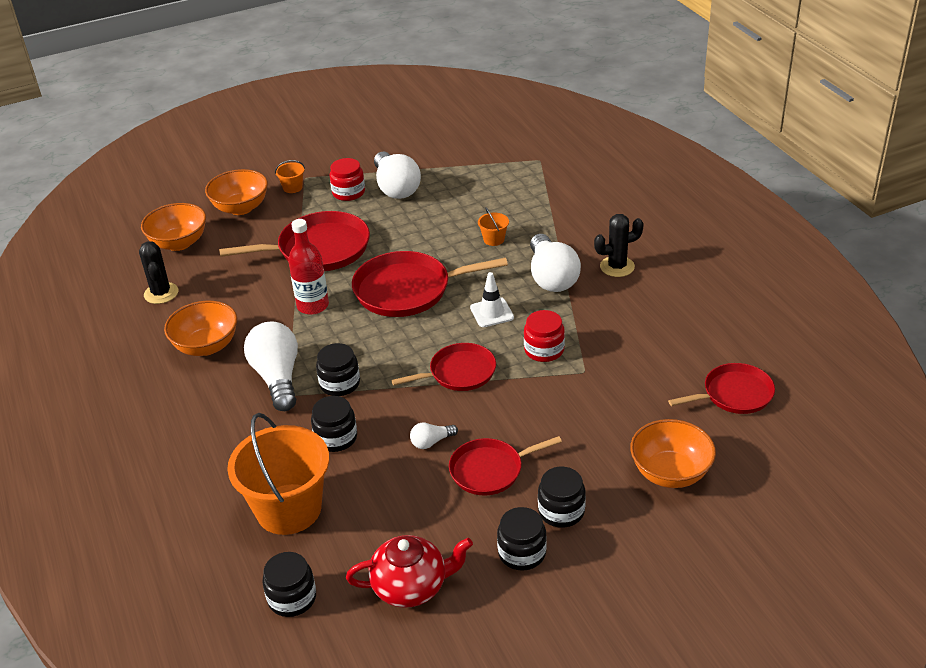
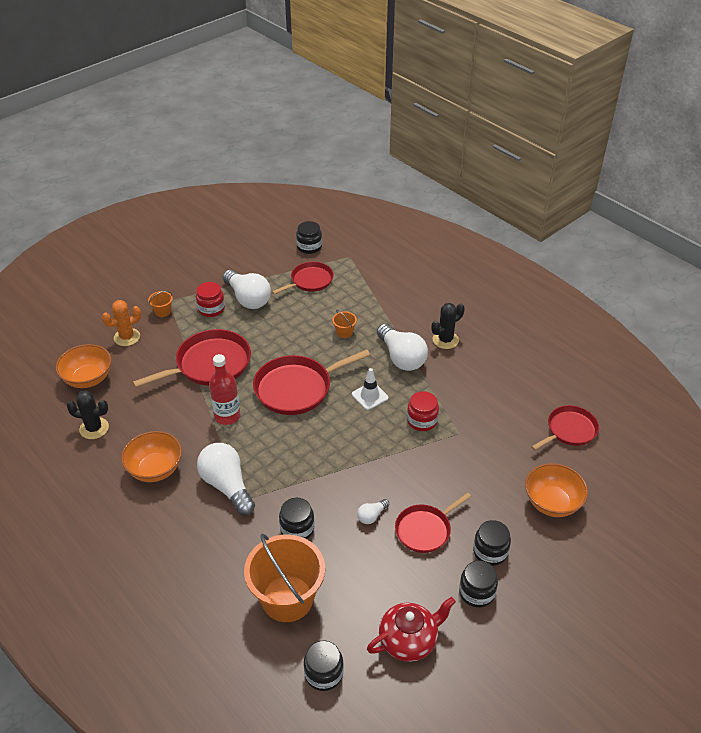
camera: 20 degrees left, 5 degrees up
(161, 293) = (94, 428): black cactus -> black cactus turned 45 degrees counterclockwise
(241, 208) = (127, 337): orange bowl -> orange cactus
(340, 384) = (279, 481): black jar -> black jar (309, 247)
(459, 373) = (367, 452): red pan -> red pan (310, 281)

